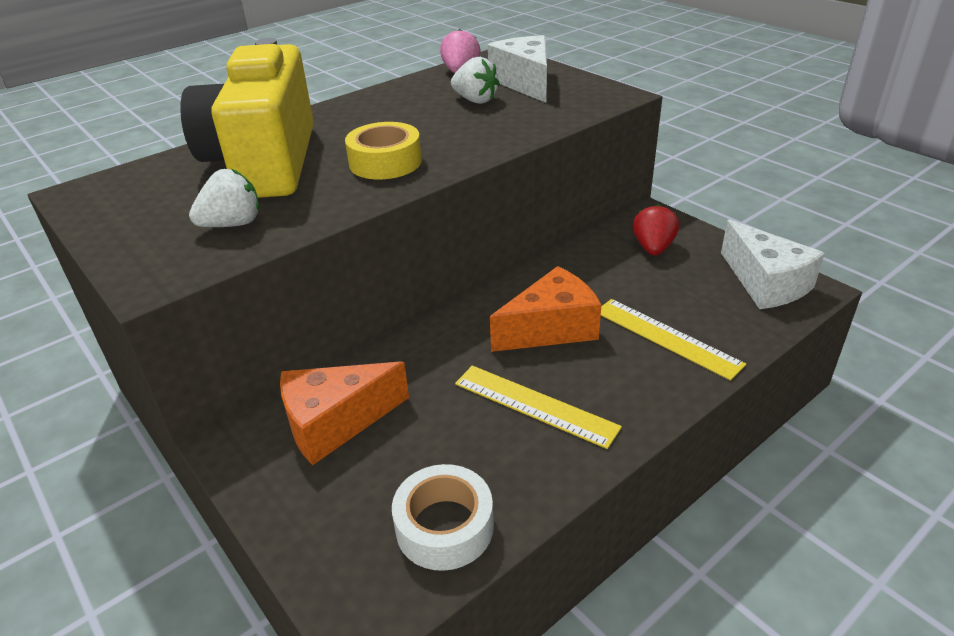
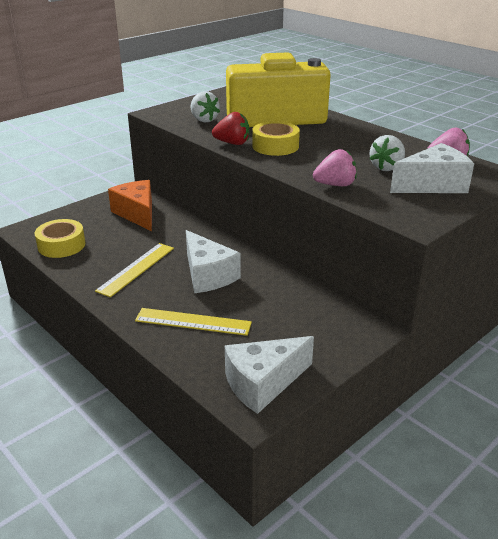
camera: 85 degrees right, 5 degrees down
(444, 526) = (61, 245): white tape -> yellow tape
(525, 128) = (335, 185): none -> pink strawberry
(551, 328) = (208, 275): orange cheese -> white cheese
(653, 248) = (315, 326): red strawberry -> red strawberry (232, 143)
(666, 337) = (193, 322): yellow ruler -> yellow ruler turned 60 degrees clockwise

